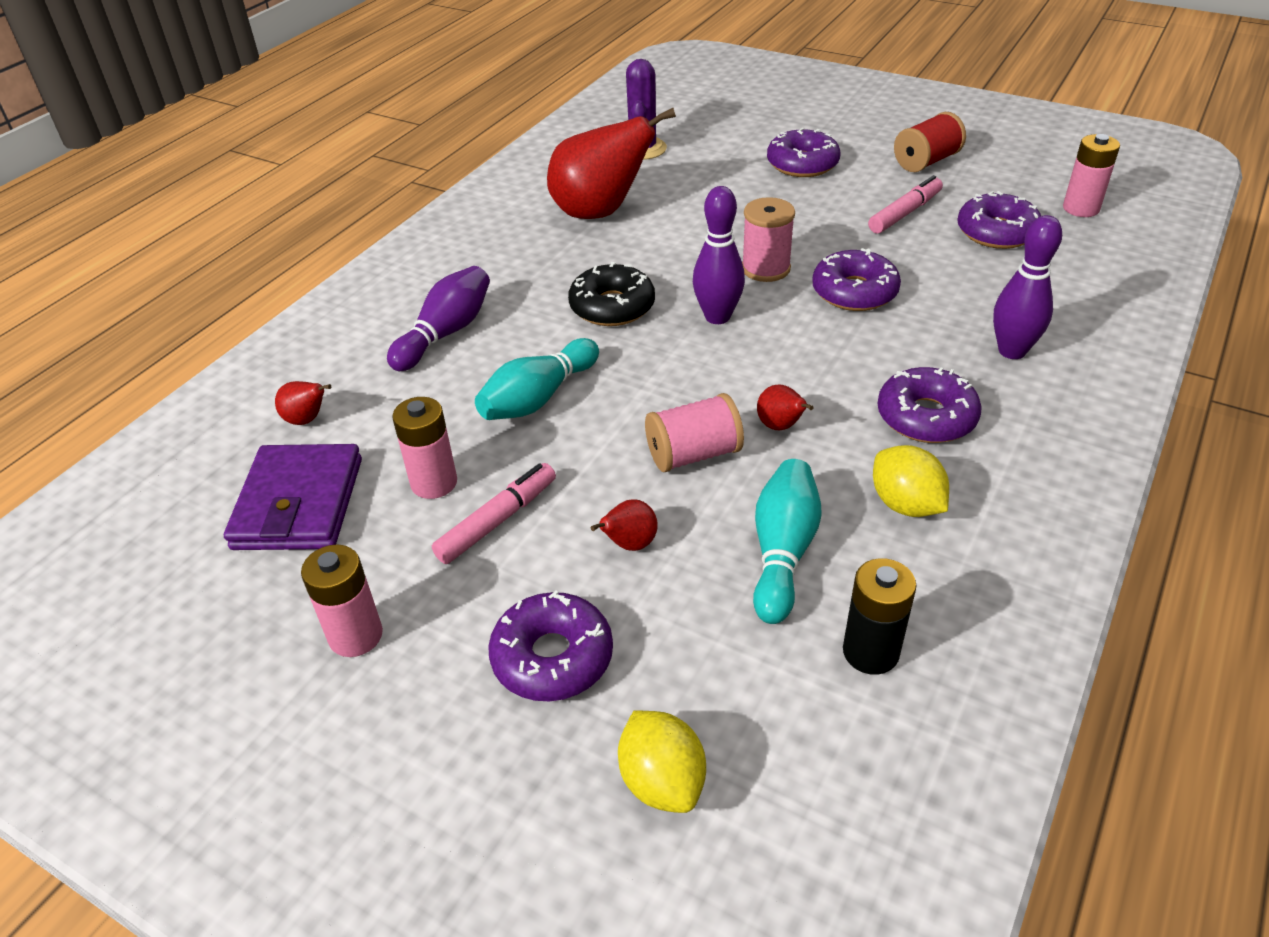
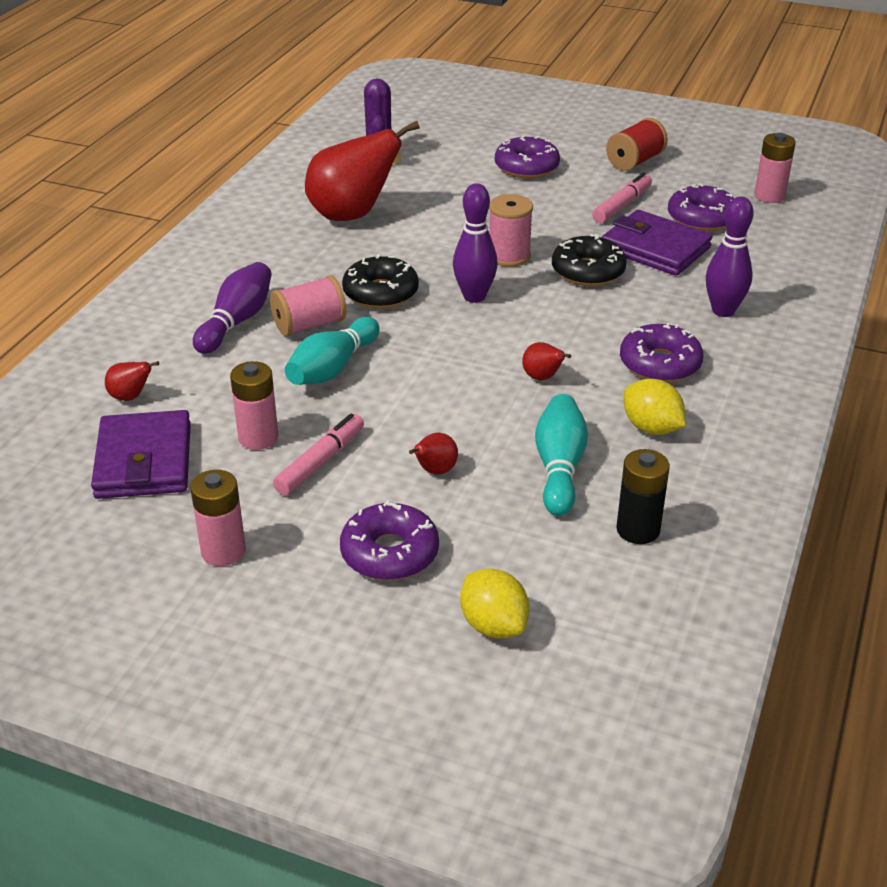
camera: 10 degrees left, 5 degrees down
(694, 454) = (474, 403): pink spool -> pink spool (309, 325)
(854, 292) = (588, 271): purple donut -> black donut
(937, 267) = (655, 248): none -> purple wallet

